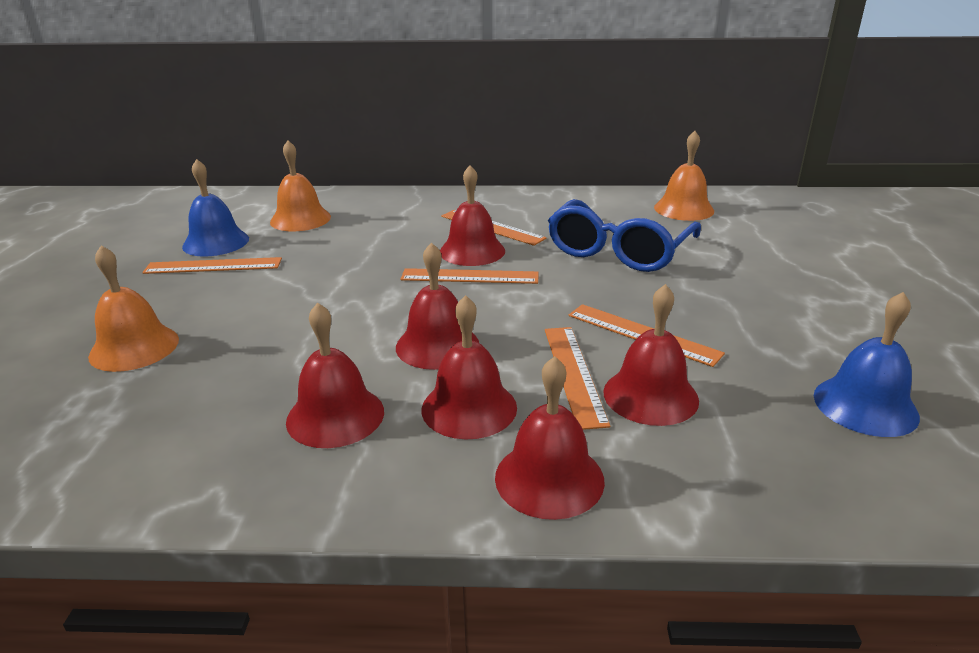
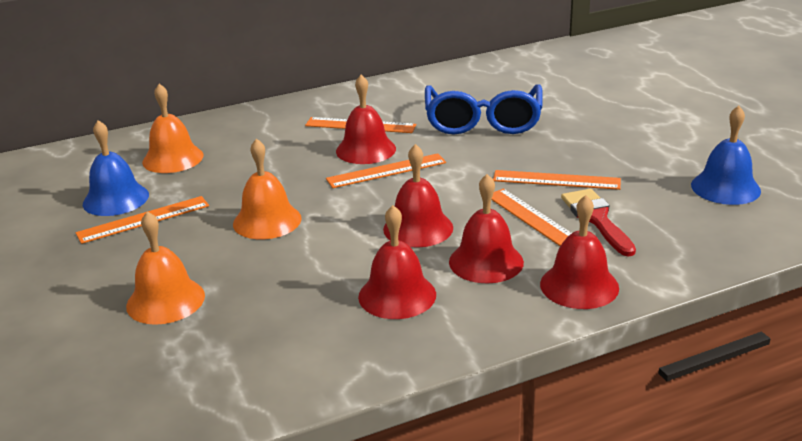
camera: 25 degrees left, 0 degrees up
(650, 395) = (596, 219): red bell -> red brush
(683, 209) = (501, 74): orange bell -> orange bell (267, 221)

